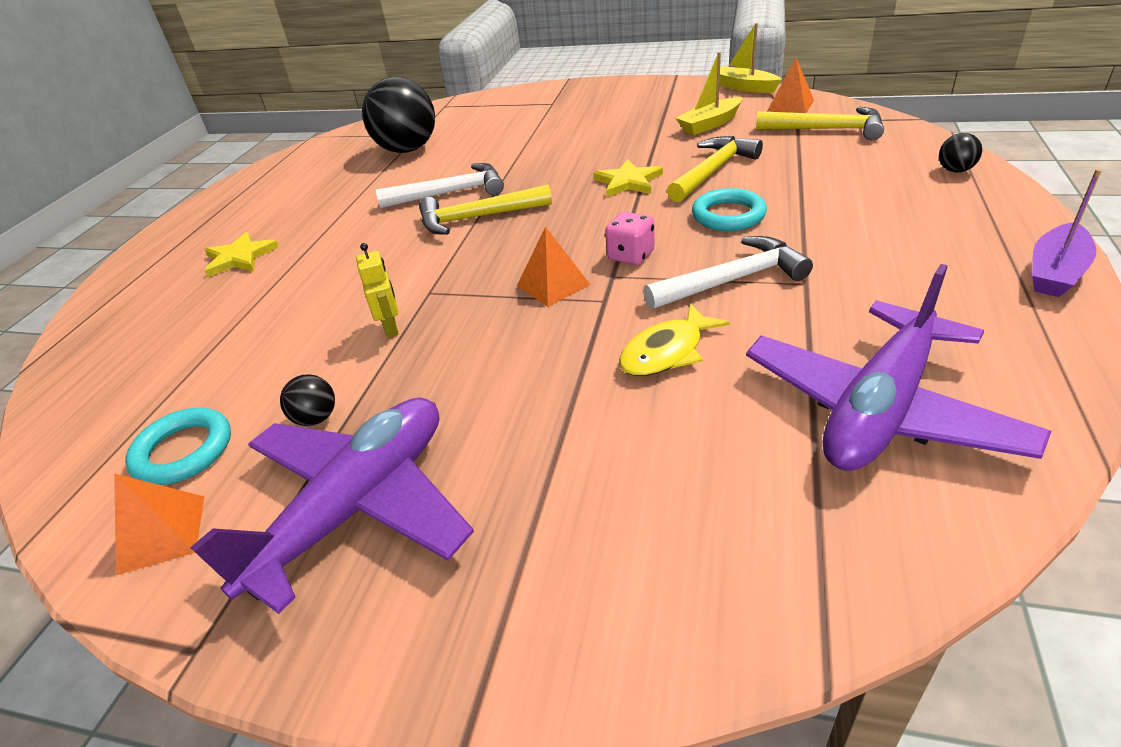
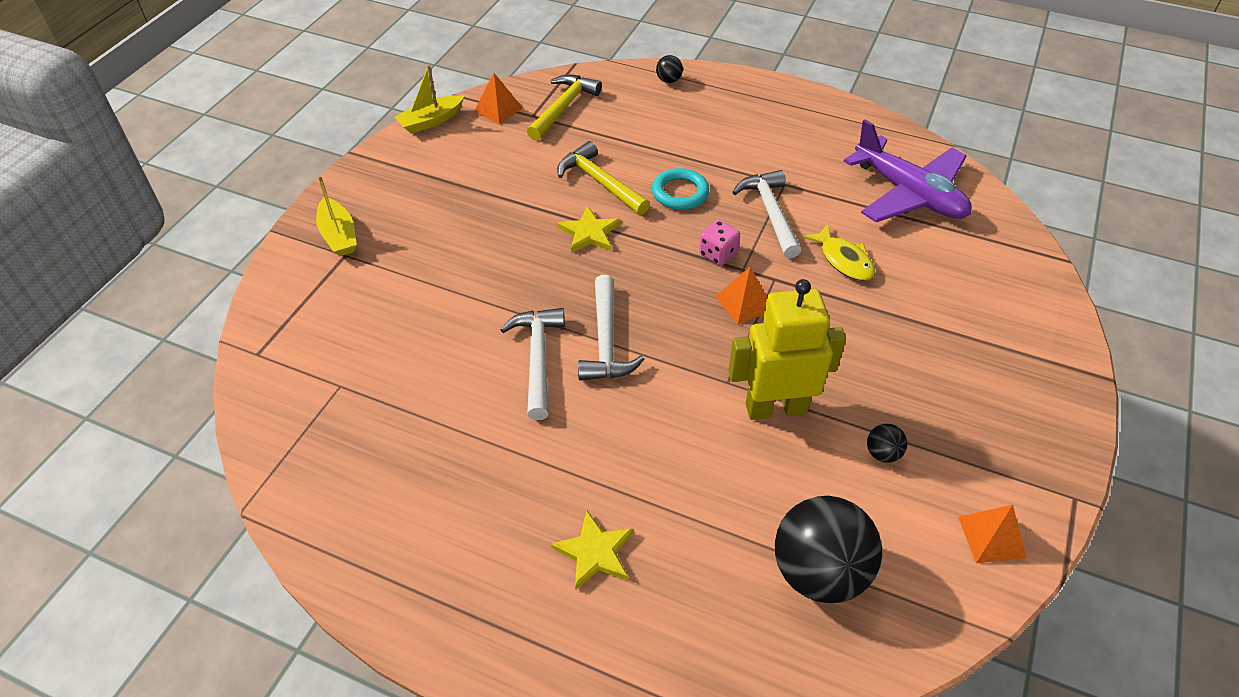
camera: 85 degrees left, 10 degrees up
(183, 451) = (910, 541): turquoise ring -> none
(356, 507) = (971, 424): purple plane -> none
(391, 328) = (775, 408): yellow robot -> yellow robot, size x2.25
(408, 149) = (385, 395): black ball -> black ball (819, 572)
(477, 218) = (606, 341): yellow hammer -> white hammer
(710, 124) = (502, 161): yellow boat -> yellow boat (338, 235)
(1055, 272) = (804, 96): purple boat -> none

